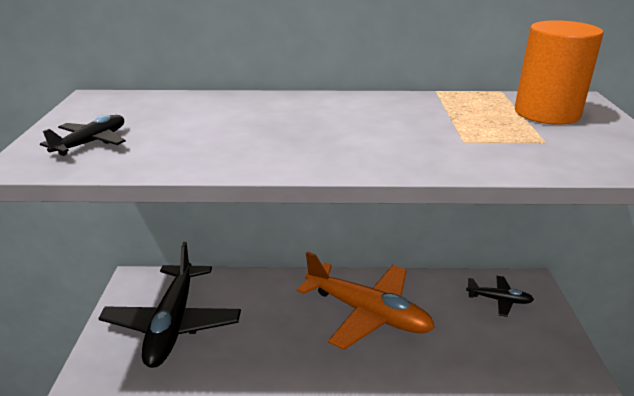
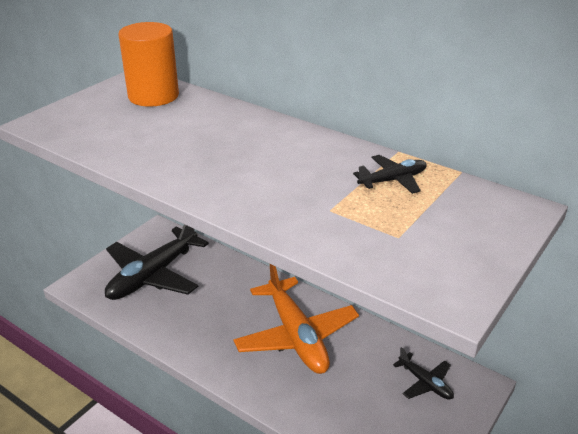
camera: 35 degrees right, 5 degrees up
(92, 142) = (89, 119): black plane -> black plane (393, 180)
(546, 113) = (457, 211): orange cylinder -> orange cylinder (153, 96)

